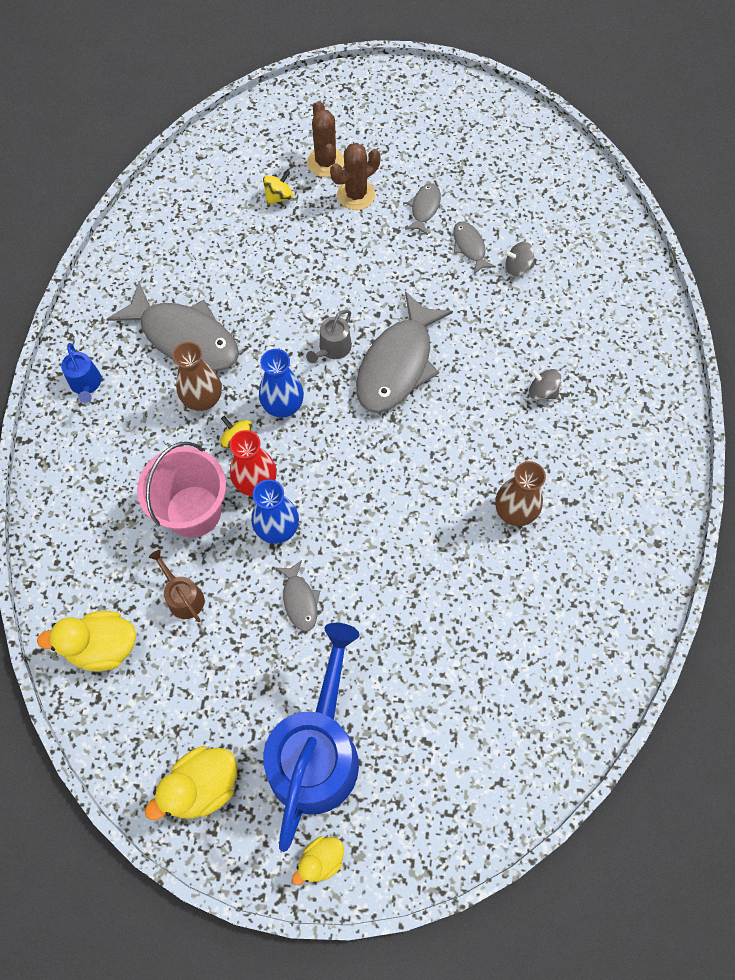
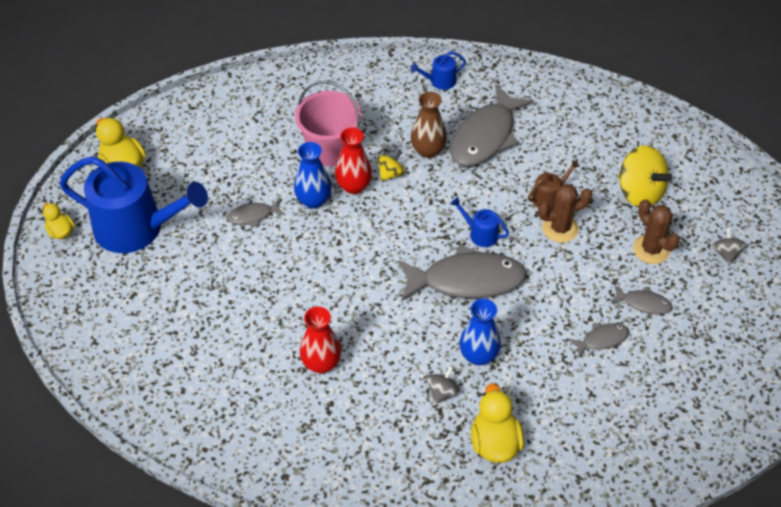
camera: 90 degrees right, 15 degrees down
(103, 646) = (228, 107): yellow duck -> yellow duck (495, 442)
(183, 597) = (261, 148): brown watering can -> brown watering can (549, 197)
(279, 197) = (639, 192): yellow spinning top -> yellow spinning top, size x1.94
(283, 406) = (423, 201): blue vase -> blue vase (478, 355)
(325, 162) = (686, 226): brown cactus -> brown cactus (560, 228)
(332, 348) = (480, 234): grey watering can -> blue watering can
(398, 364) = (467, 280): grey fish -> grey fish turned 150 degrees clockwise
(514, 511) = (321, 363): brown vase -> red vase
(517, 267) = (582, 379): grey spinning top -> grey spinning top (726, 253)

